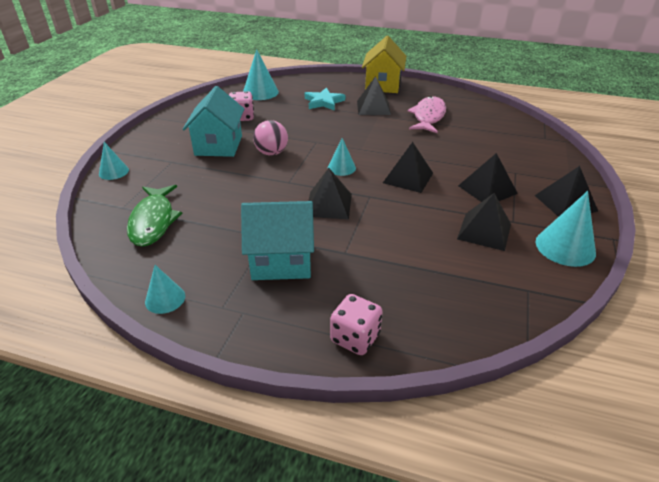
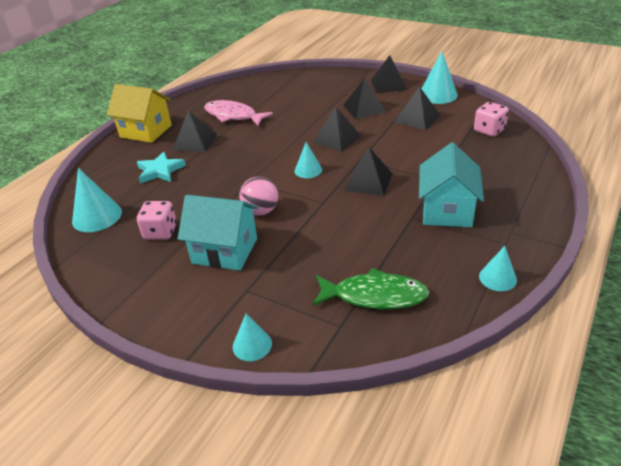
camera: 75 degrees left, 0 degrees up
(355, 338) = (531, 182): pink dice -> pink dice (489, 130)

